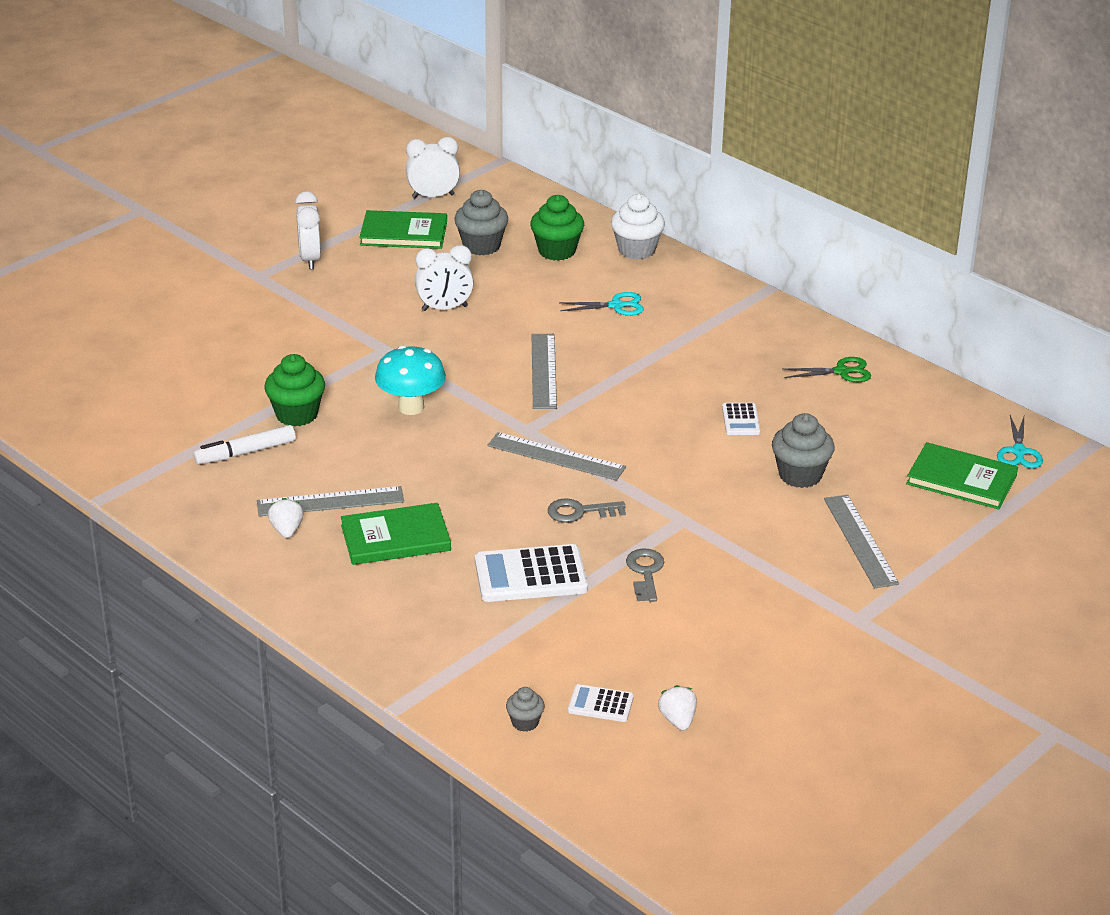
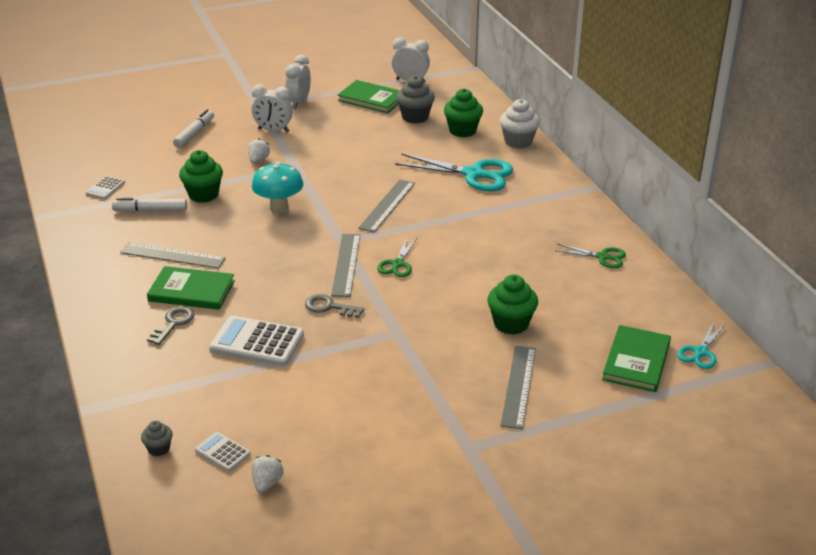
camera: 25 degrees right, 0 degrees up
(206, 335) = (194, 133): none -> white marker
(287, 530) = (129, 267): white strawberry -> white strawberry (258, 160)
(444, 308) = (357, 150): white clock -> white clock (273, 130)
(556, 456) = (346, 264): grey ruler -> grey ruler turned 45 degrees clockwise
(616, 306) = (473, 174): turquoise scissors -> turquoise scissors, size x1.88
(617, 440) = (397, 264): none -> green scissors
(645, 572) = (338, 363): grey key -> grey key (173, 323)
(741, 420) = (498, 272): white calculator -> white calculator (105, 188)
(800, 475) = (511, 324): grey cupcake -> green cupcake
(961, 479) = (636, 361): green book -> green book turned 60 degrees clockwise

